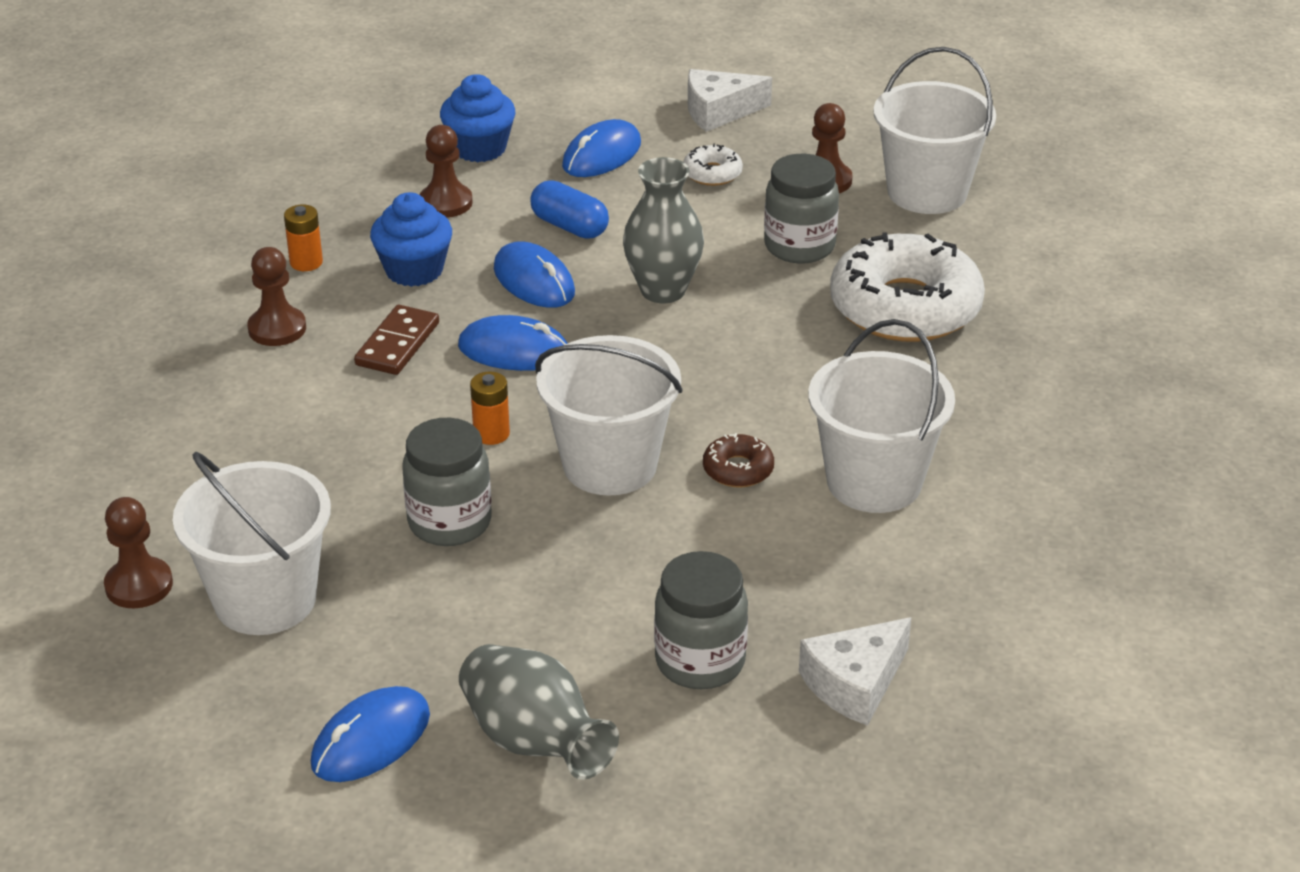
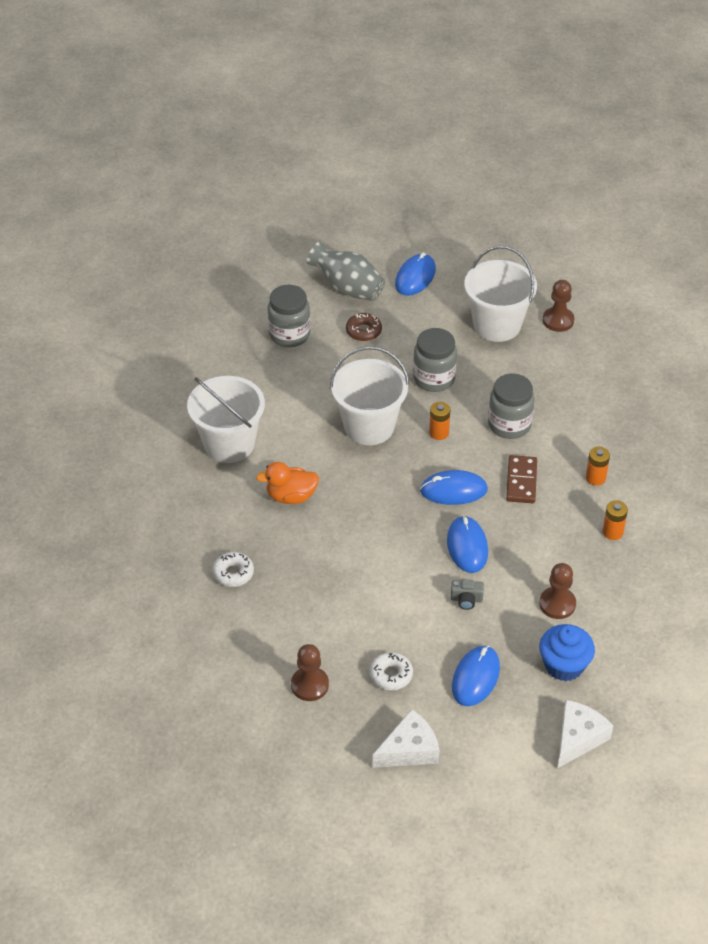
camera: 165 degrees right, 10 degrees up
(277, 329) = (595, 478): brown pawn -> orange battery
(414, 270) = (544, 540): blue cupcake -> none
(534, 281) = (467, 546): blue mouse -> blue mouse turned 45 degrees clockwise
(570, 226) = (466, 599): blue capsule -> grey camera
(663, 290) = (385, 555): grey vase -> none
(738, 469) = (302, 437): brown donut -> brown donut (363, 331)
(785, 387) = (291, 496): none -> orange duck
(799, 246) = (311, 613): grey jar -> grey jar (509, 425)
(855, 683) = (218, 338): white cheese -> white cheese (578, 738)
(905, 307) = (233, 573): white donut -> white donut, size x0.43
(927, 192) = (236, 688): white bucket -> none

